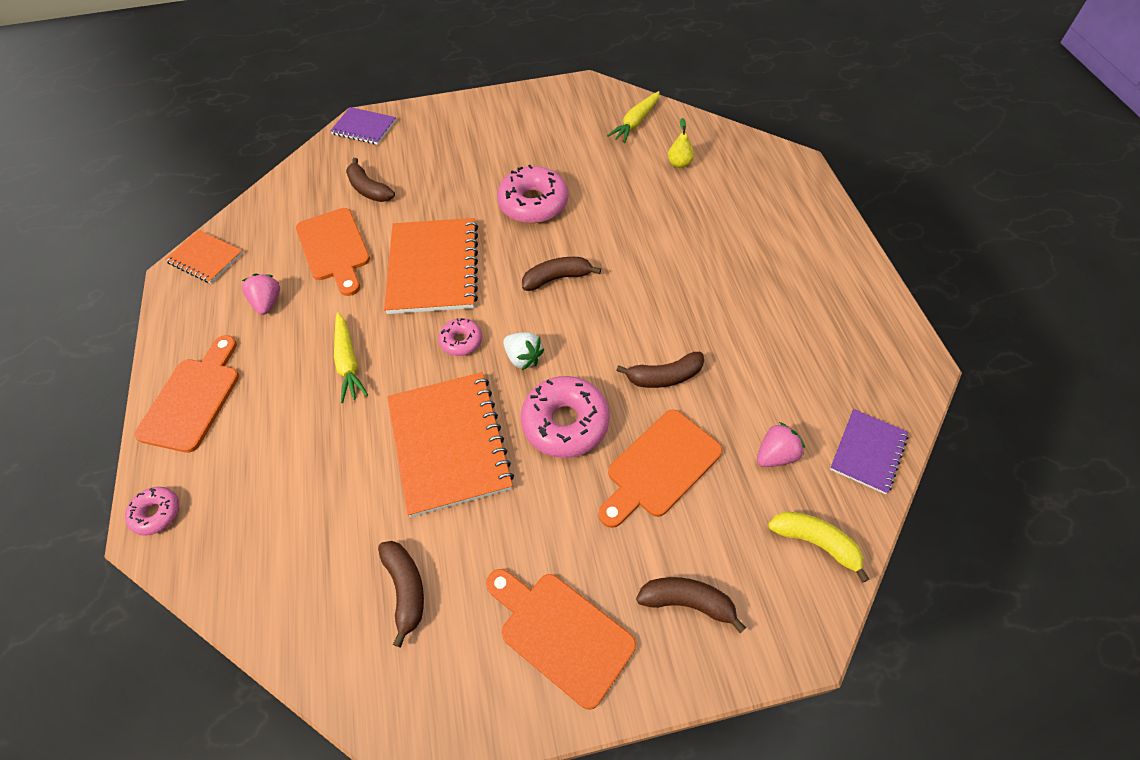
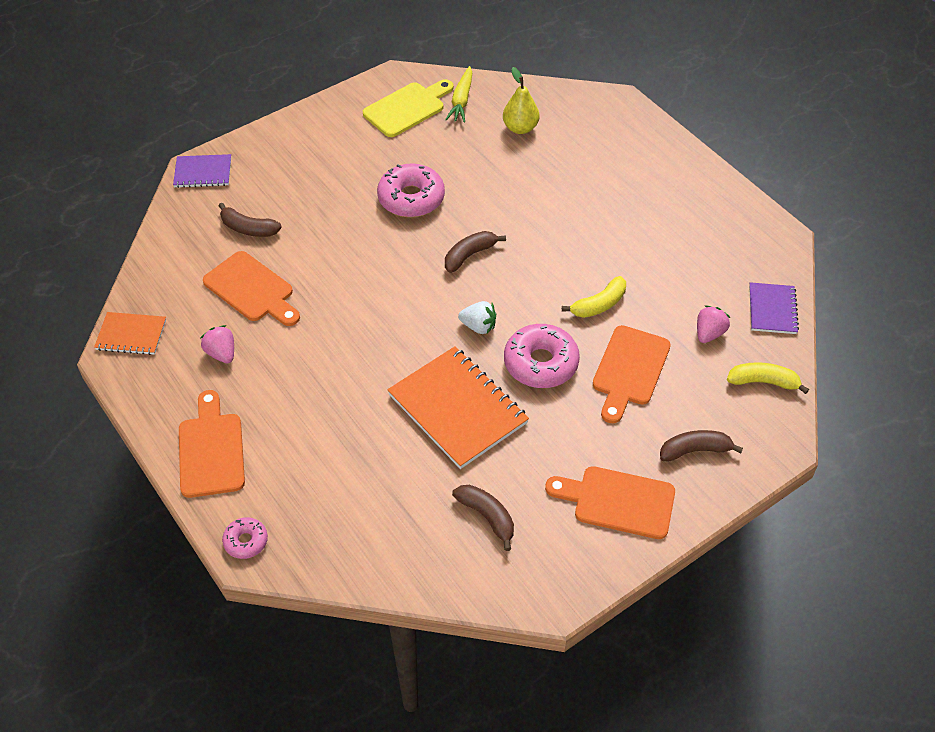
camera: 25 degrees left, 5 degrees down
(348, 362) = (331, 377): yellow carrot -> none
(433, 268) = (355, 279): orange notebook -> none
(461, 341) = (418, 330): pink donut -> none
(579, 117) = (407, 108): none -> yellow cutting board
(664, 376) = (599, 305): brown banana -> yellow banana
(679, 164) = (520, 128): yellow pear -> yellow pear, size x1.52

